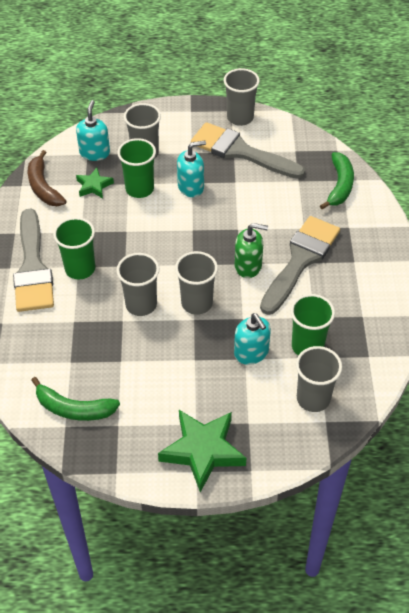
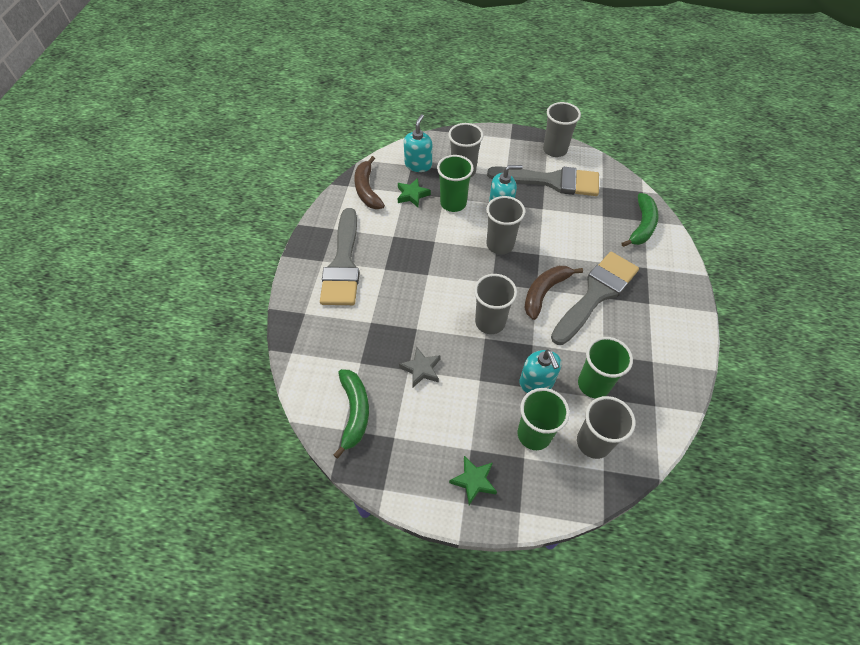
camera: 10 degrees right, 5 degrees up
(74, 408) = (354, 412): green banana -> green banana turned 120 degrees counterclockwise
(80, 269) = (386, 271): green cup -> green cup (534, 434)
(134, 358) = (421, 369): none -> grey star
(141, 305) = (436, 315): grey cup -> grey cup (500, 245)
(203, 451) = (474, 481): green star -> green star, size x0.54
(240, 152) = (551, 181): grey brush -> grey brush turned 150 degrees clockwise
(248, 266) = (544, 292): green soap dispenser -> brown banana

